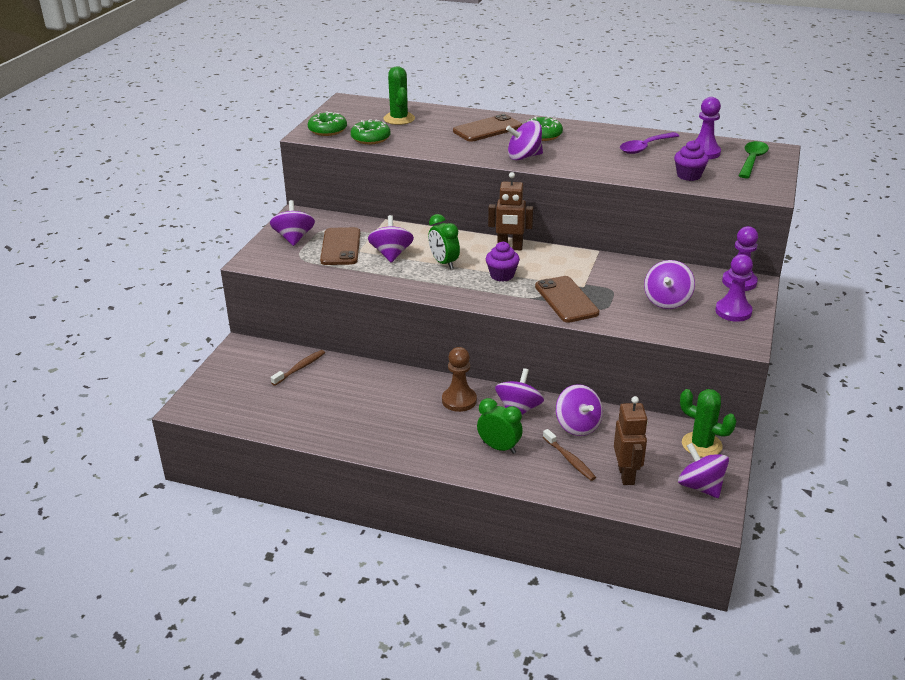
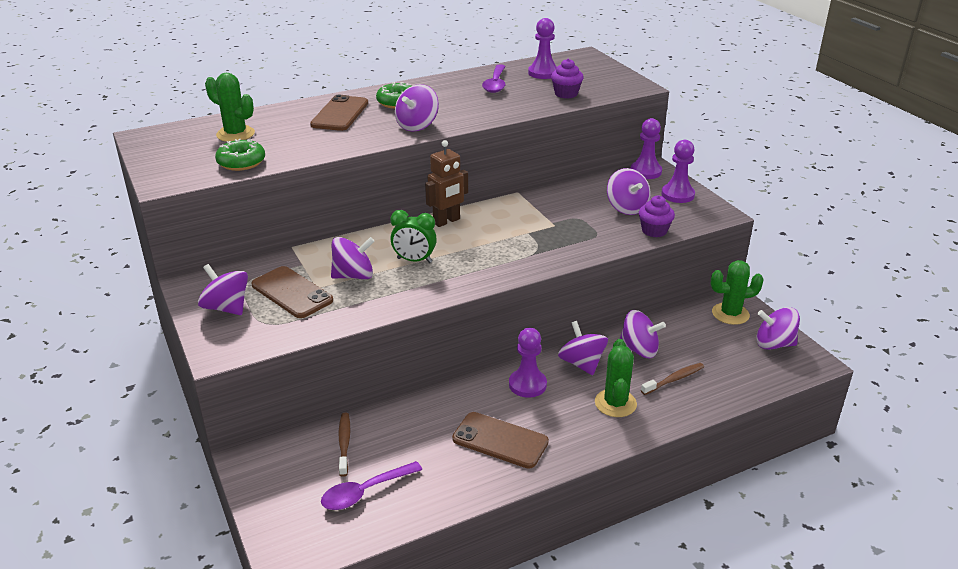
camera: 45 degrees left, 0 degrees up
(271, 400) = (365, 492): none -> purple spoon
(327, 130) = (178, 171): green donut -> none
(391, 254) = (353, 276): purple spinning top -> purple spinning top turned 120 degrees clockwise
(459, 400) = (527, 384): brown pawn -> purple pawn
(499, 448) = (615, 403): green clock -> green cactus
(502, 275) = (480, 247): purple cupcake -> purple cupcake (654, 231)
(566, 300) = (560, 242): brown phone -> brown phone (500, 440)
(569, 460) = (674, 379): brown toothbrush -> brown toothbrush turned 45 degrees counterclockwise
(626, 475) = (724, 366): brown robot -> none
(752, 160) = (584, 67): green spoon -> none

